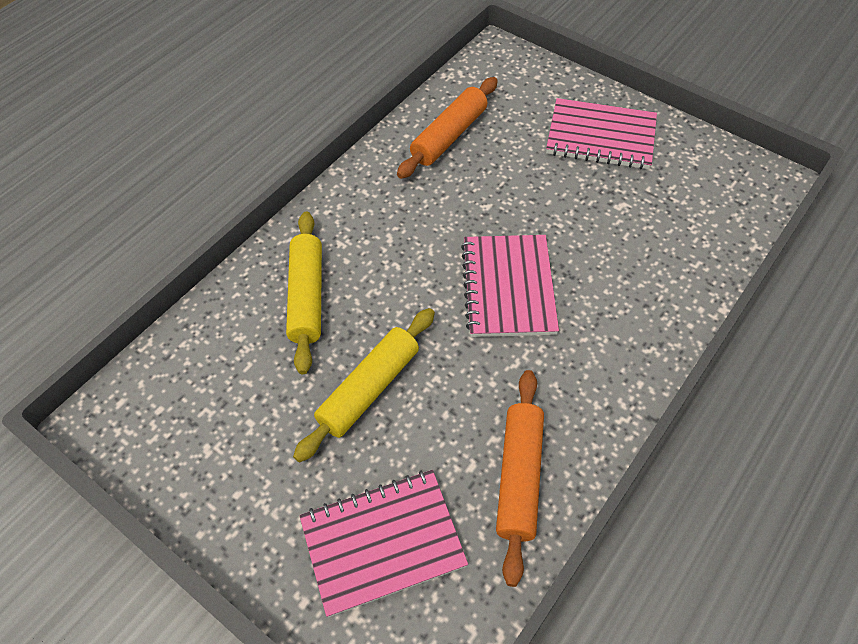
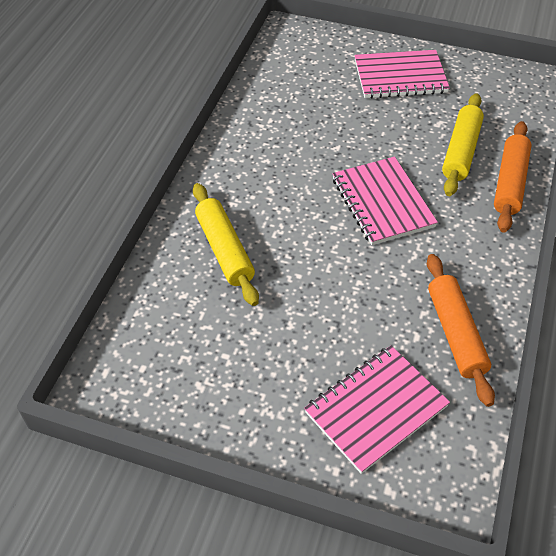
camera: 20 degrees left, 5 degrees down
(369, 389) = (310, 304): yellow rolling pin -> yellow rolling pin (461, 151)
(449, 136) = (280, 102): orange rolling pin -> orange rolling pin (509, 183)

